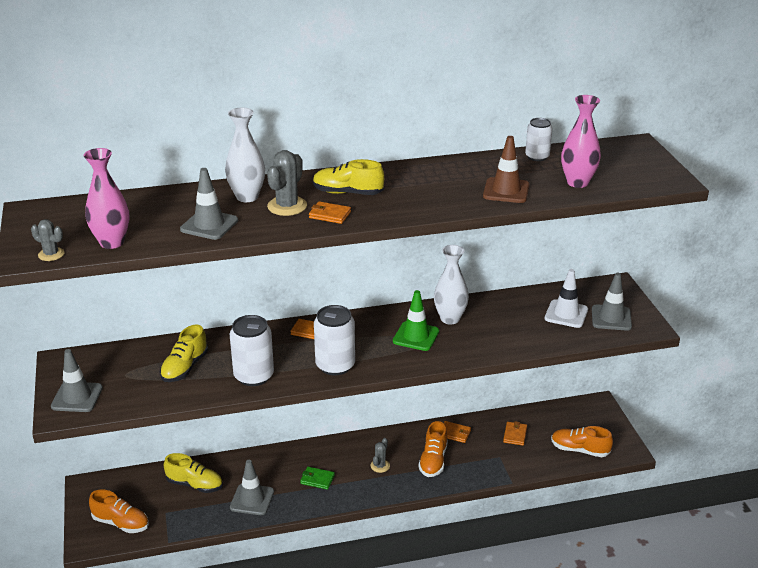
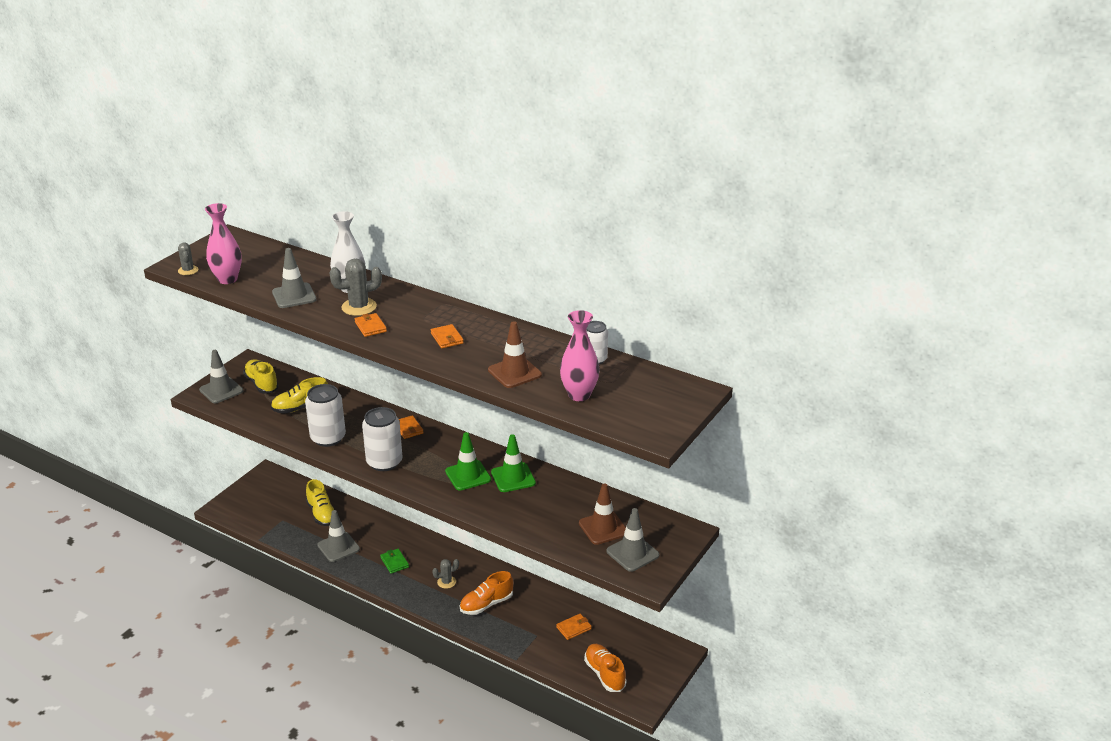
camera: 45 degrees right, 0 degrees up
(121, 523) = (251, 509): orange shoe -> none
(347, 193) = (412, 317): yellow shoe -> yellow shoe (262, 384)
(450, 318) = (513, 478): white vase -> green traffic cone
(454, 433) = (532, 596): orange wallet -> orange wallet (447, 338)
(566, 314) = (603, 528): white traffic cone -> brown traffic cone

